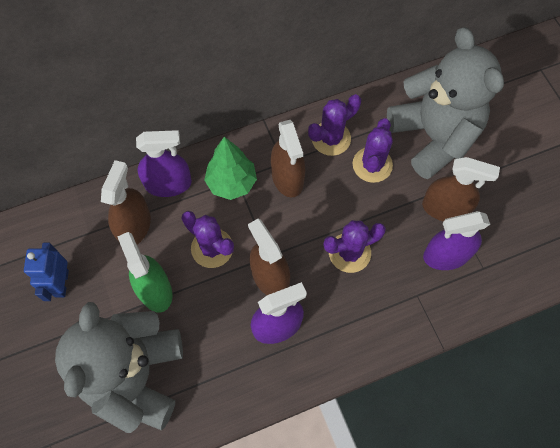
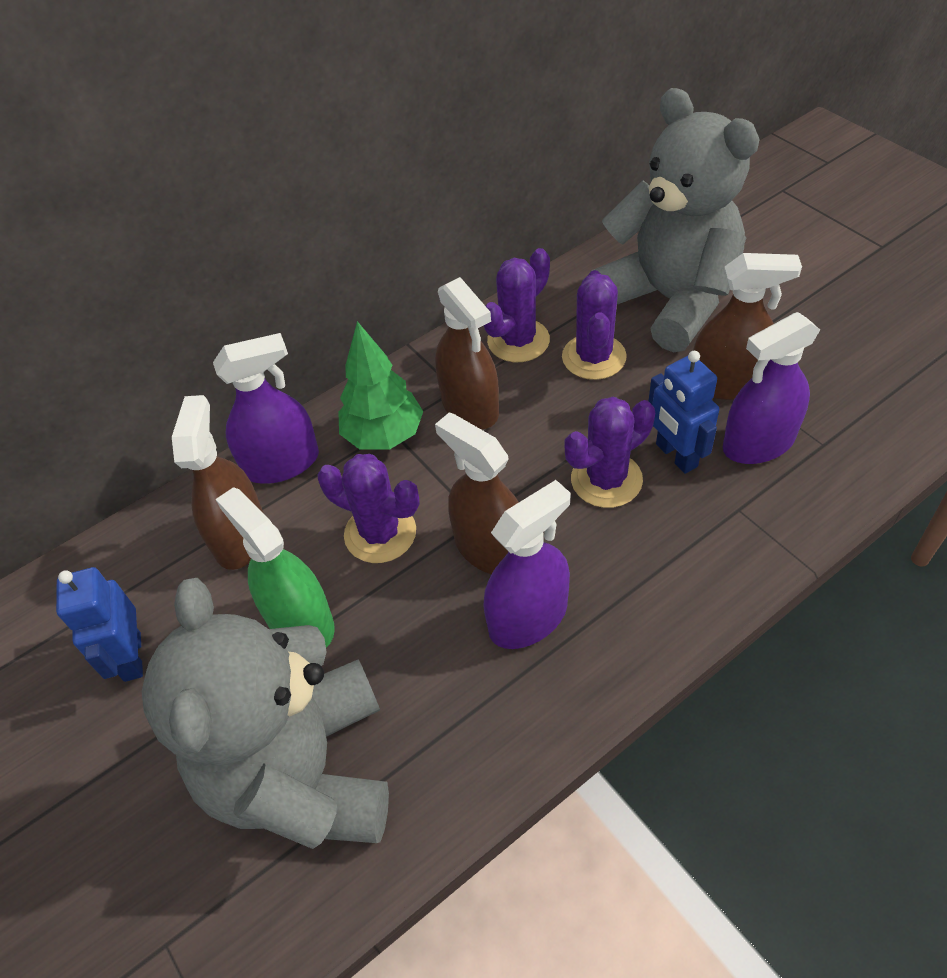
camera: 10 degrees left, 15 degrees down
(395, 249) = (676, 455): none -> blue robot

